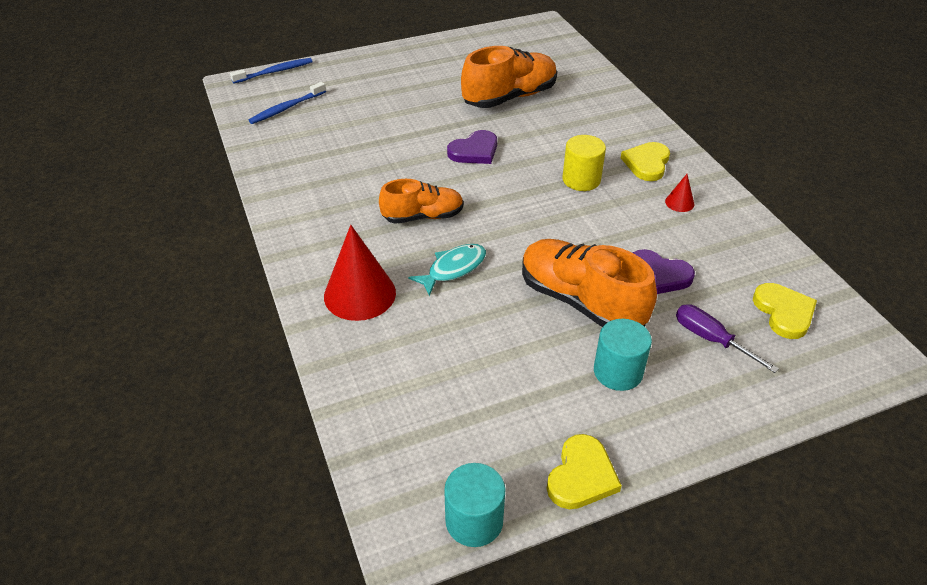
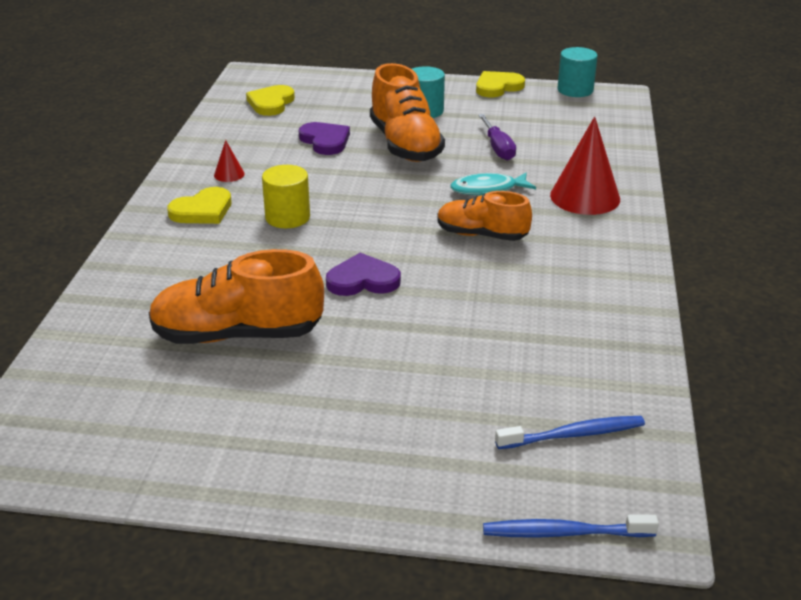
camera: 150 degrees left, 10 degrees down
(711, 339) = (341, 106): purple screwdriver -> purple screwdriver (497, 148)

